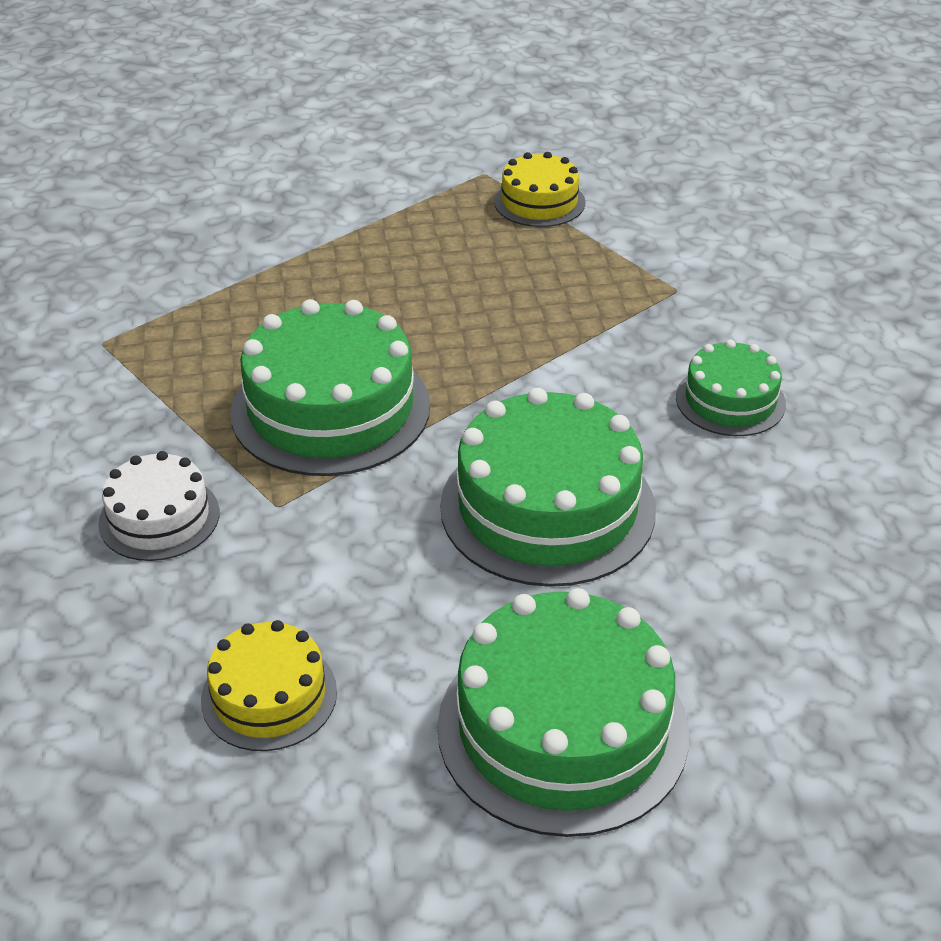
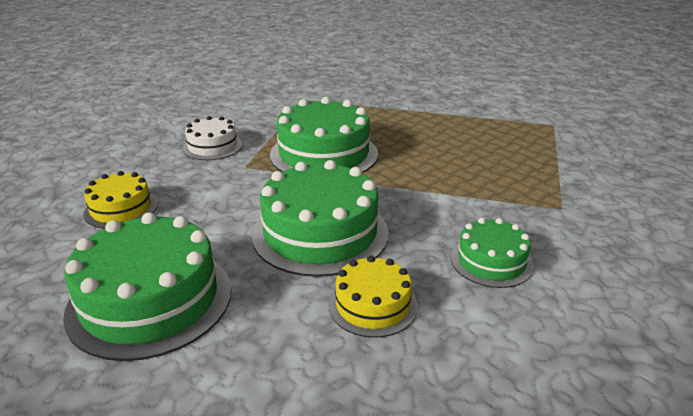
camera: 55 degrees right, 10 degrees down
(539, 202) = (559, 145): yellow cake -> yellow cake (372, 305)

